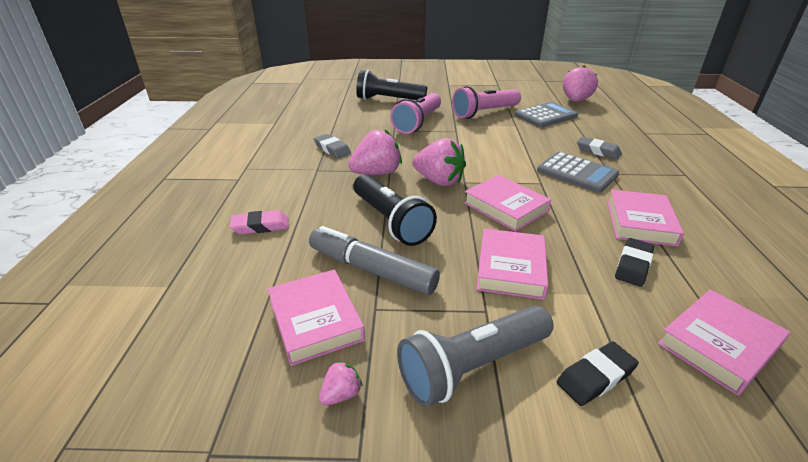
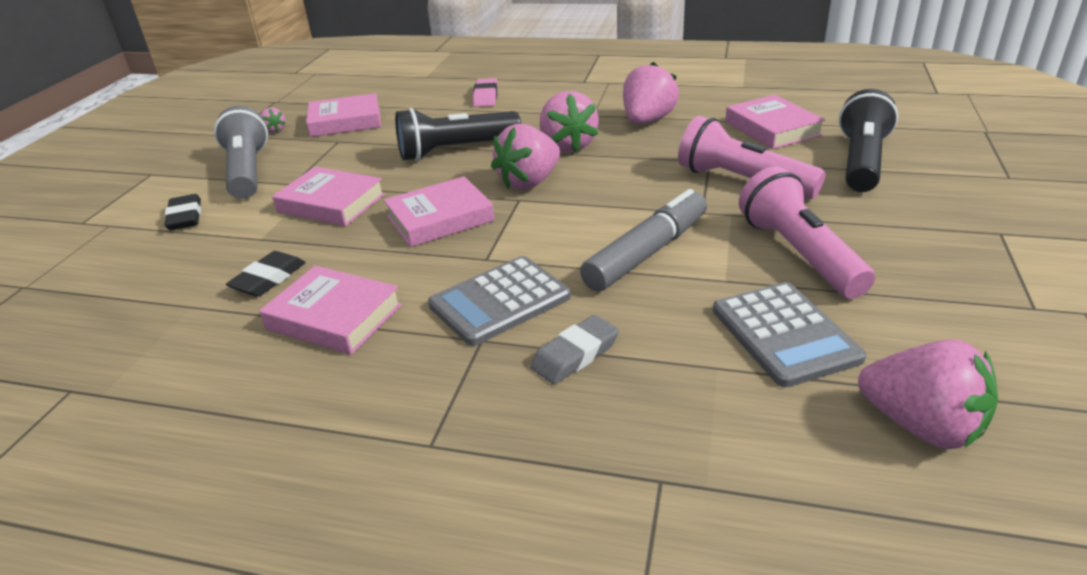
camera: 105 degrees right, 0 degrees up
(332, 149) = (647, 121): grey eraser -> pink strawberry
(372, 270) = (385, 140): grey marker -> grey marker (646, 253)
(633, 265) = (269, 279): black eraser -> black eraser turned 75 degrees clockwise
(718, 345) = (137, 290): pink book -> pink book (772, 128)

